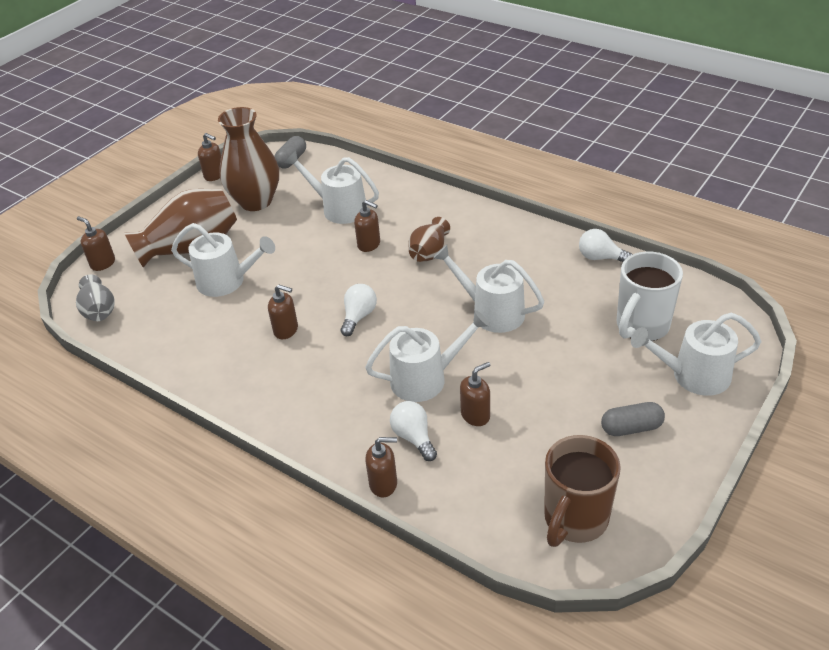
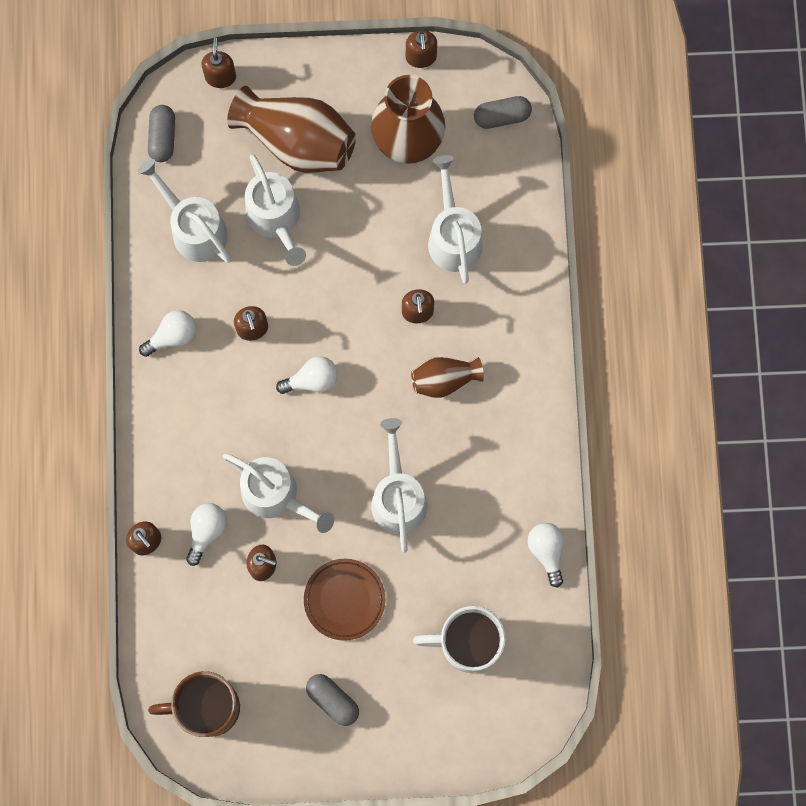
camera: 50 degrees right, 35 degrees up
(99, 311) = (163, 137): grey vase -> grey capsule
(239, 378) = (173, 336): none -> white light bulb
(548, 379) = (344, 600): none -> brown plate
(693, 375) = (431, 721): white watering can -> white watering can (194, 229)

